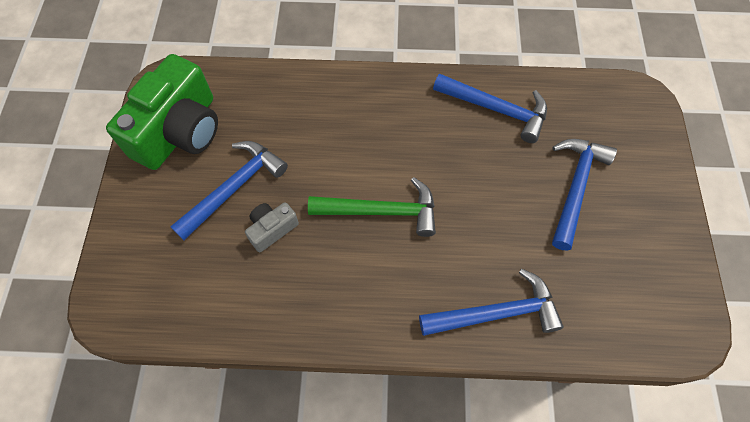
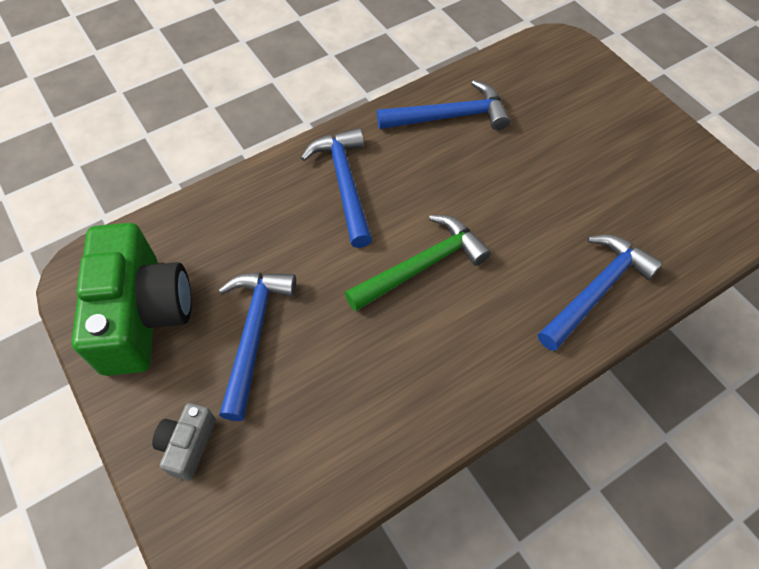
camera: 35 degrees left, 5 degrees down
(272, 229) = (328, 349): grey camera -> grey camera (188, 445)
(575, 188) = (570, 145): blue hammer -> blue hammer (344, 184)

